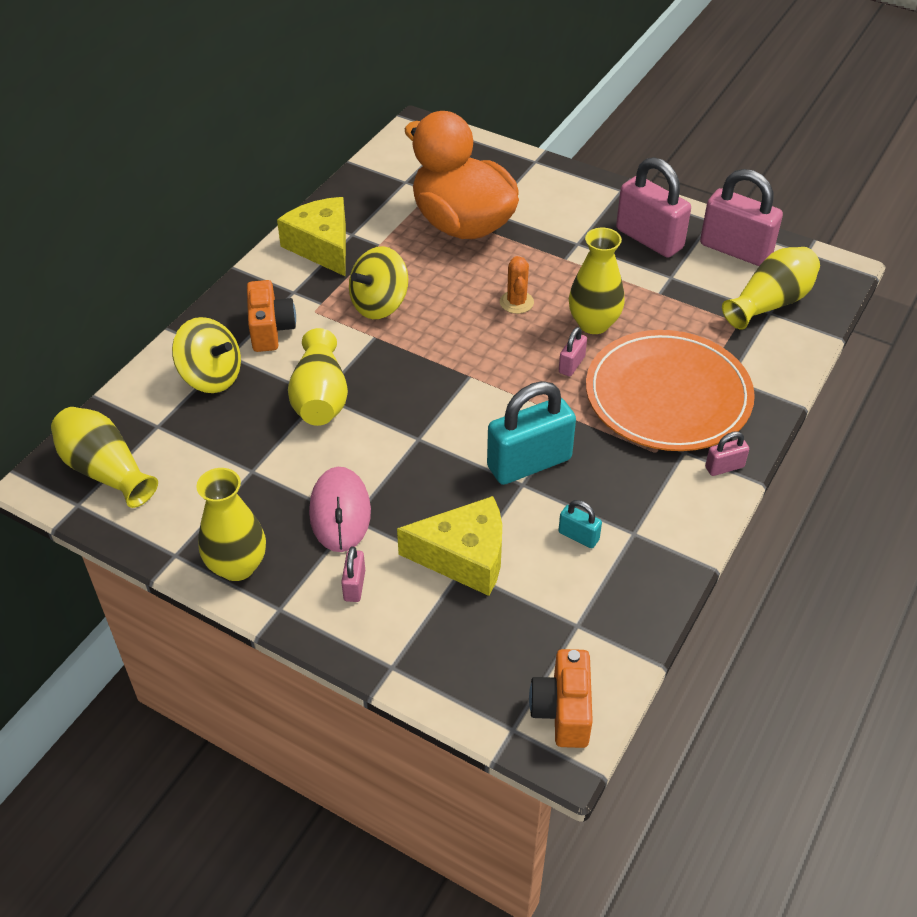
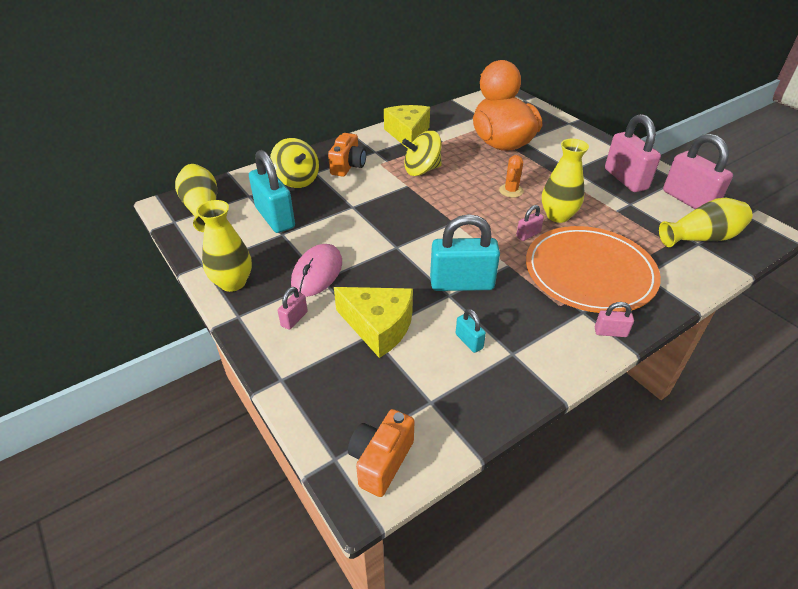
camera: 25 degrees right, 5 degrees down
(223, 449) = (275, 218): none -> turquoise padlock
(320, 397) = (351, 207): yellow vase -> none

